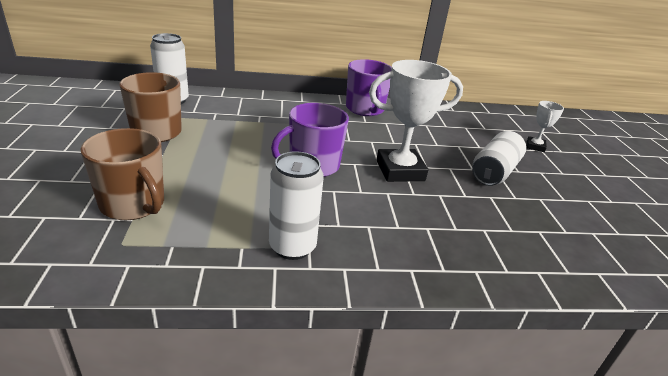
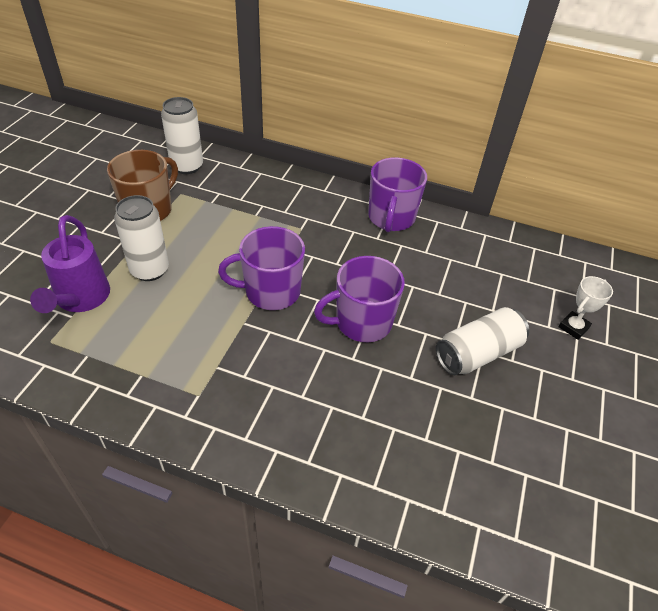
camera: 25 degrees right, 15 degrees up
(133, 204) = (80, 299): brown mug -> purple watering can
(292, 247) = (184, 388): white can -> white can (149, 270)
(400, 170) = (362, 322): white trophy -> purple mug

